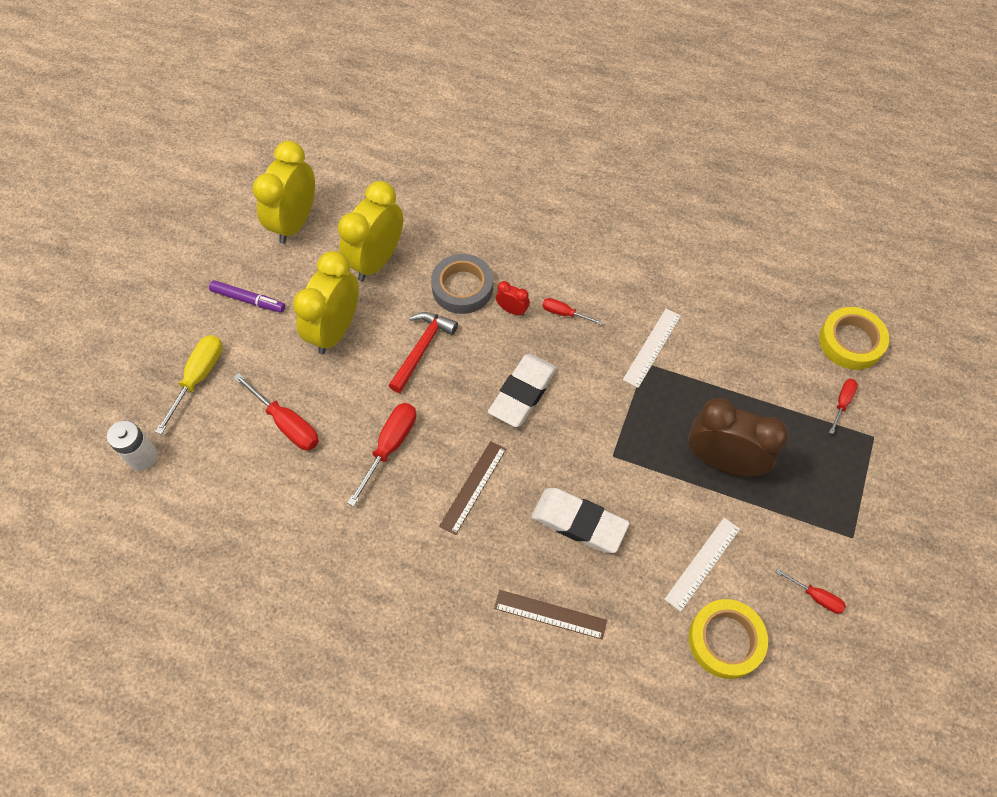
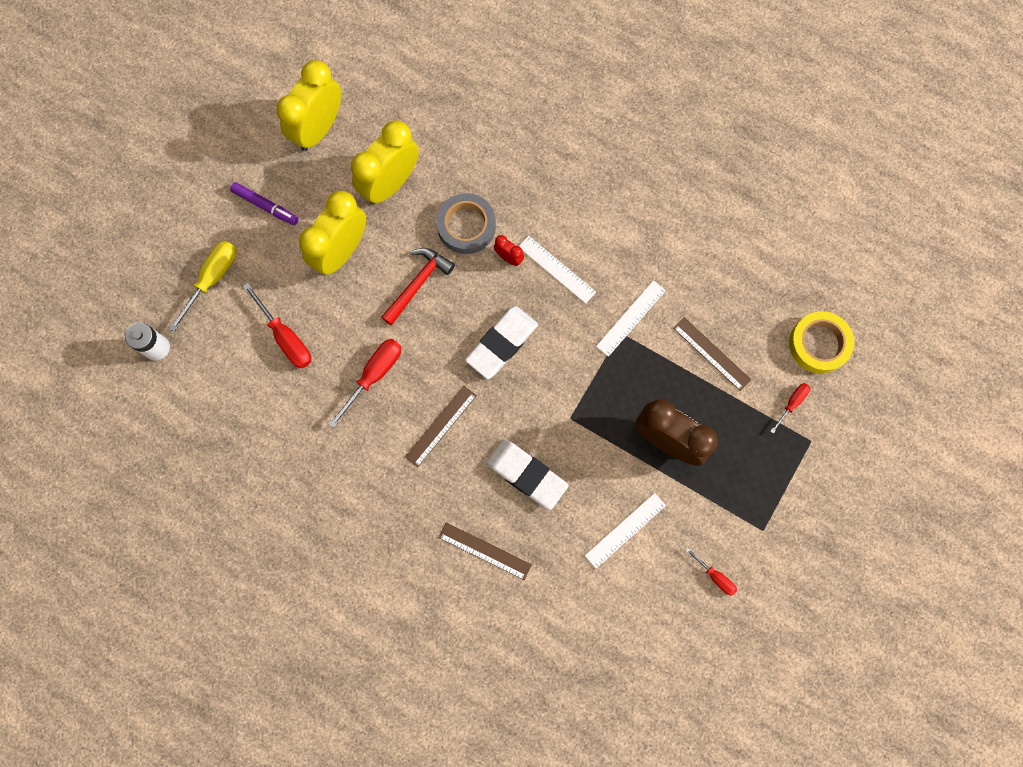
camera: 10 degrees right, 15 degrees up
(564, 313) = (556, 269): red screwdriver -> white ruler
(725, 640) = (627, 599): yellow tape -> none
(744, 368) = (711, 353): none -> brown ruler

